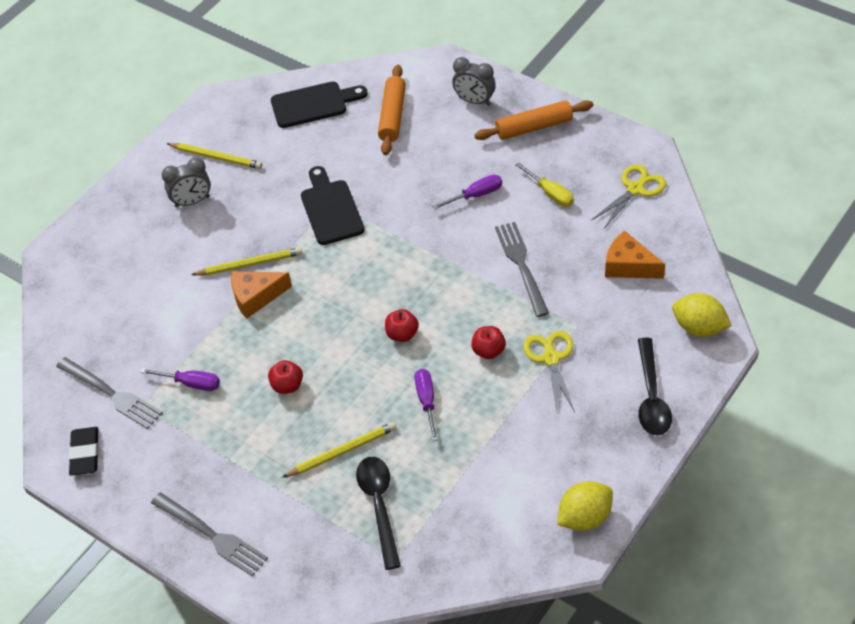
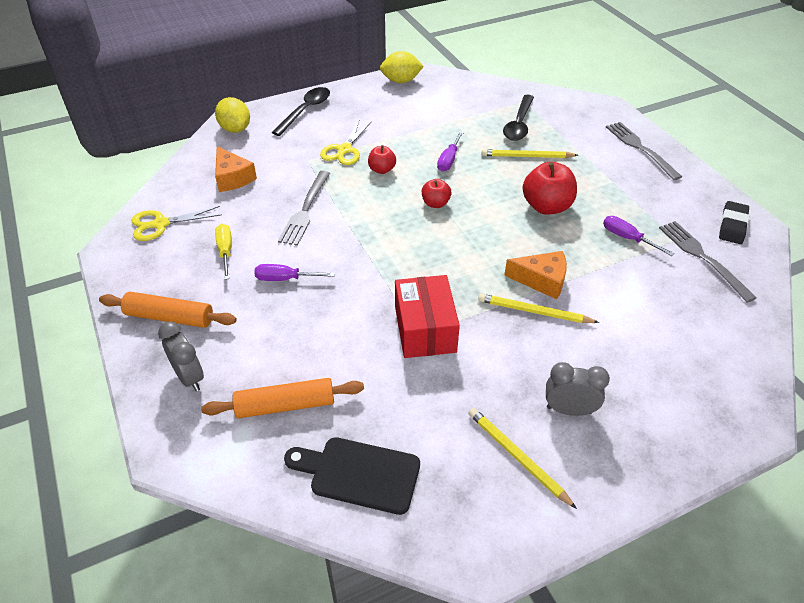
camera: 155 degrees left, 5 degrees down
(287, 386) = (546, 206): red apple -> red apple, size x1.77
(330, 209) = (425, 329): black cutting board -> red box
(392, 116) = (285, 405): orange rolling pin -> orange rolling pin turned 45 degrees clockwise

